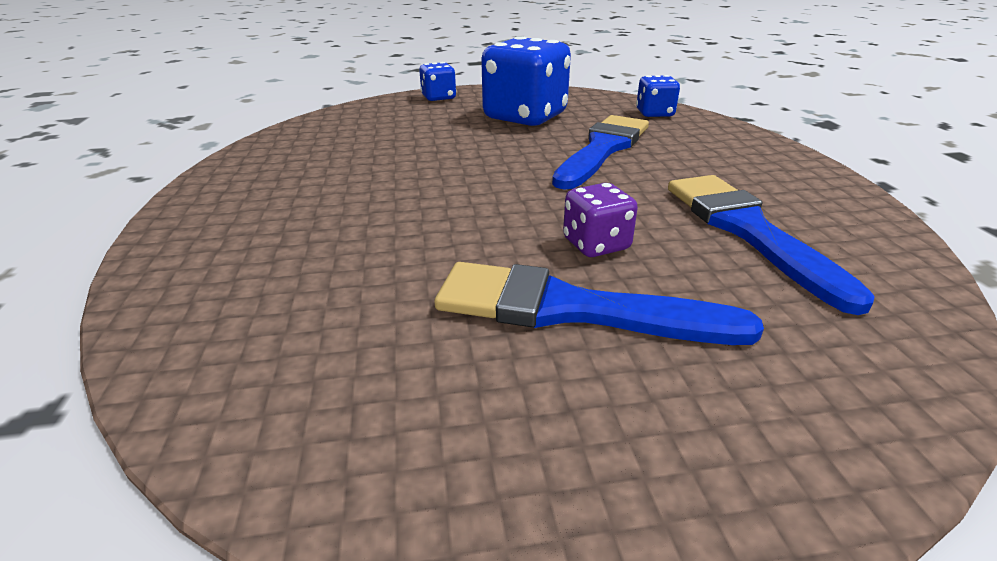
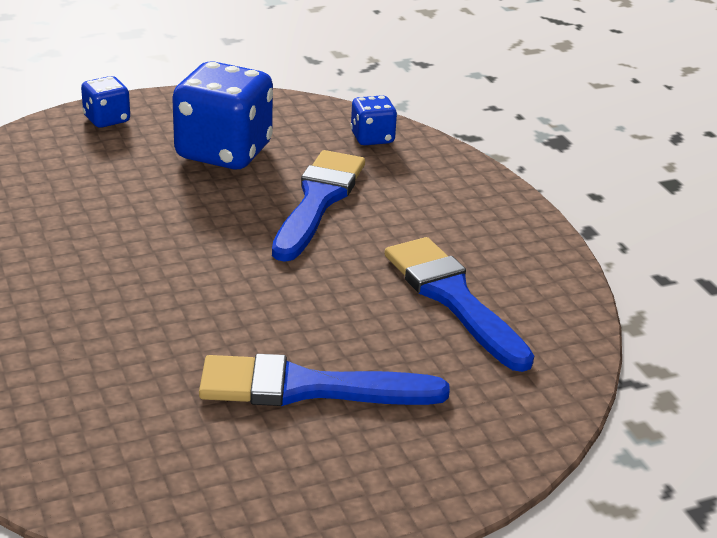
camera: 15 degrees left, 0 degrees up
(596, 244) = (322, 324): purple dice -> none

